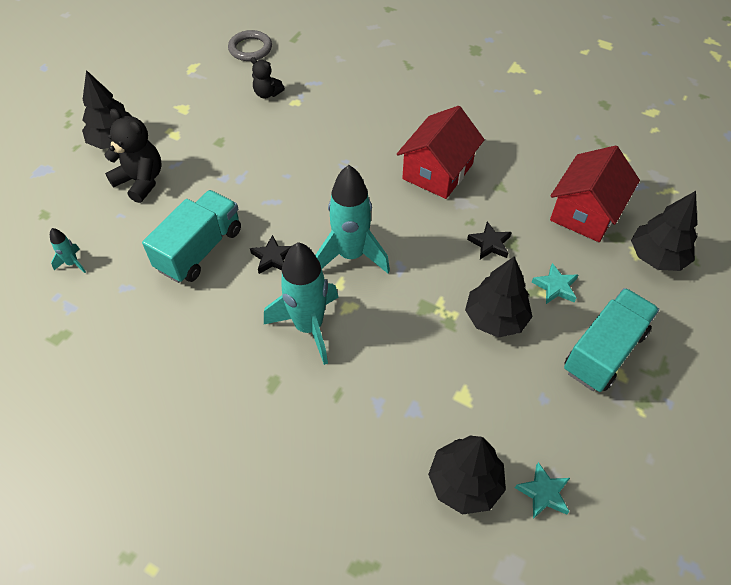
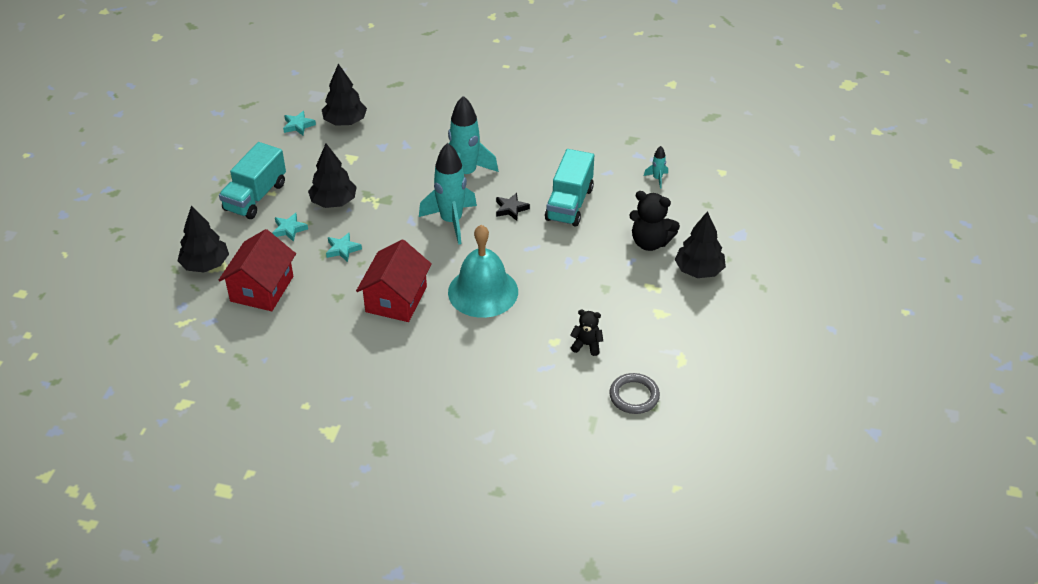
camera: 165 degrees right, 10 degrees down
(344, 162) = (483, 291): none -> turquoise bell
(489, 244) = (342, 249): black star -> turquoise star

